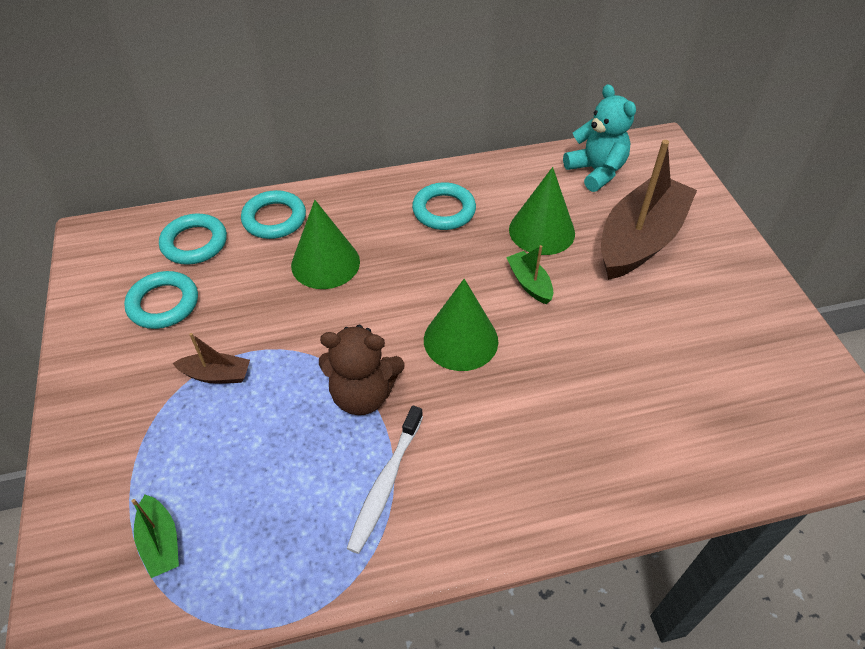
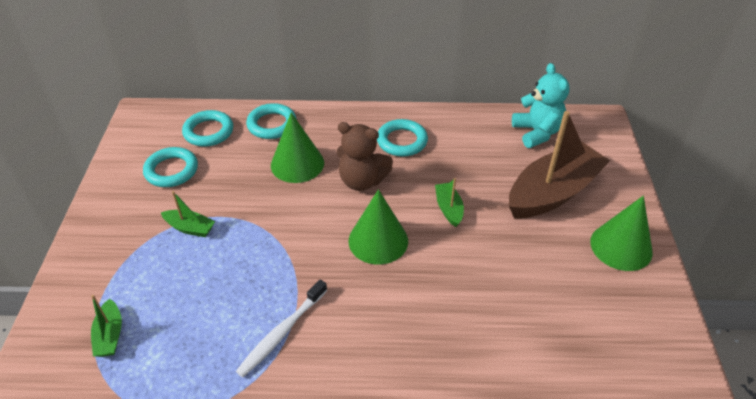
camera: 15 degrees right, 5 degrees down
(216, 375) = (190, 228): brown boat -> green boat
(363, 394) = (289, 265): brown teddy bear -> brown teddy bear (362, 181)
(542, 231) = (474, 171): green cone -> green cone (621, 246)

